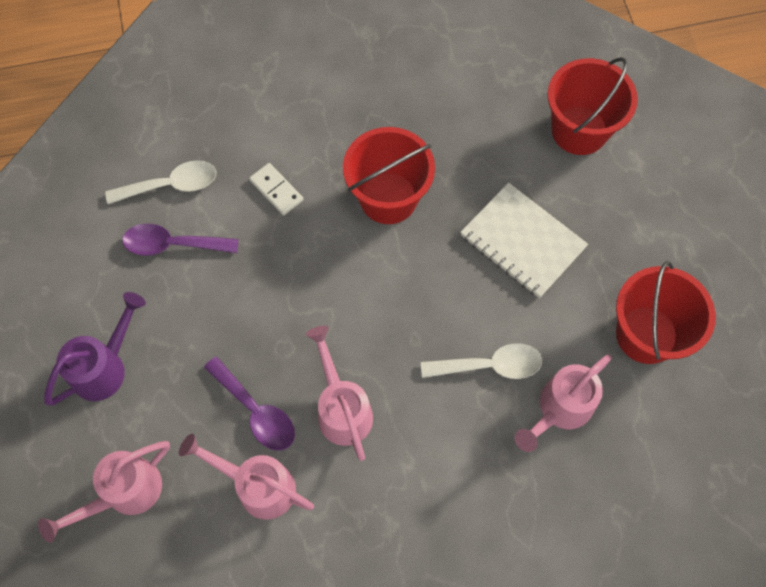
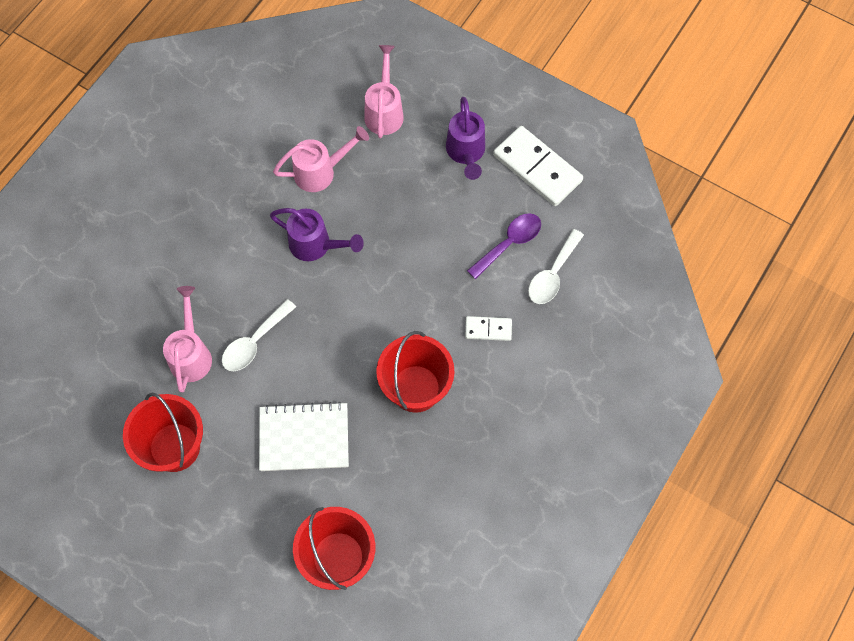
camera: 135 degrees right, 0 degrees up
(64, 289) = (537, 168): none -> white domino
(256, 411) = (361, 203): purple spoon -> none
(342, 408) = (316, 245): pink watering can -> purple watering can

